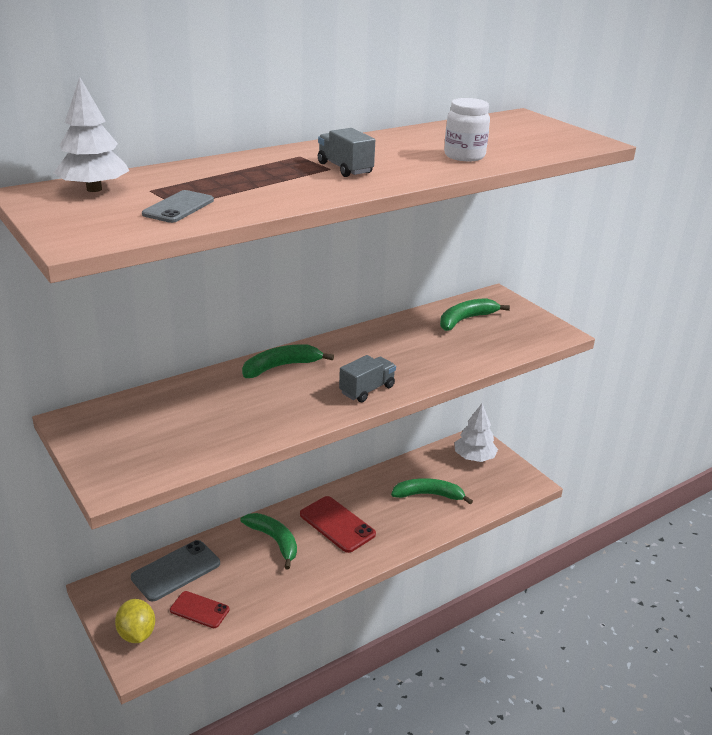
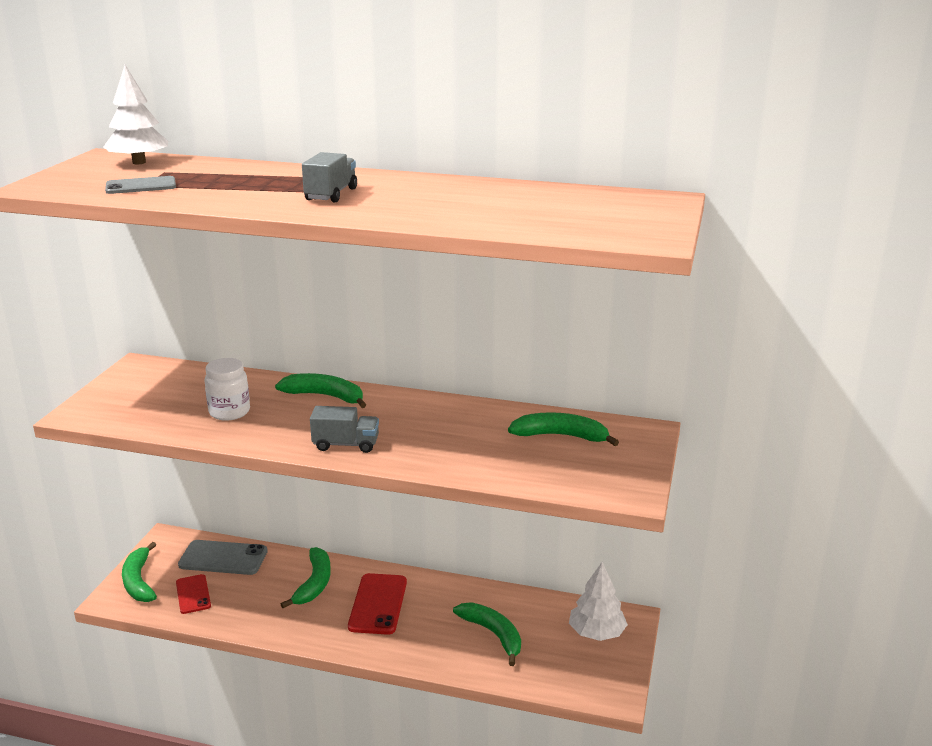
camera: 50 degrees right, 5 degrees down
(137, 634) = (139, 581): yellow lemon -> green banana
(464, 156) = (463, 213): white jar -> white jar (229, 412)

